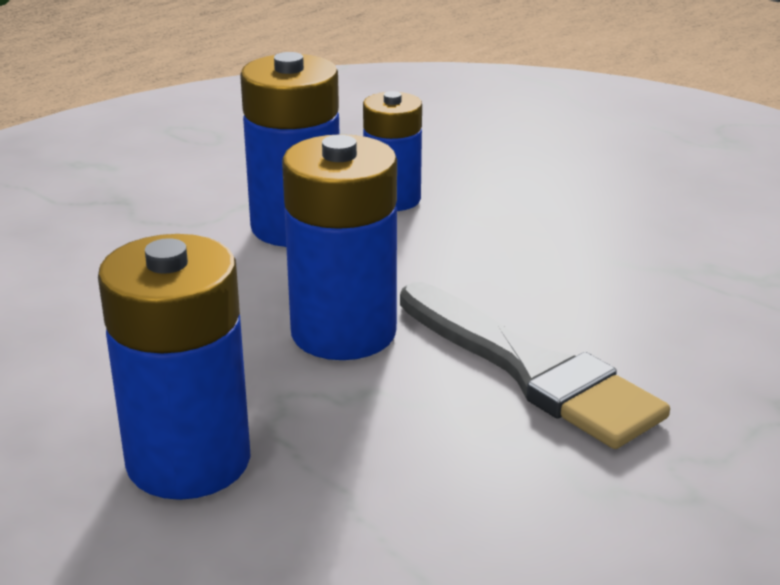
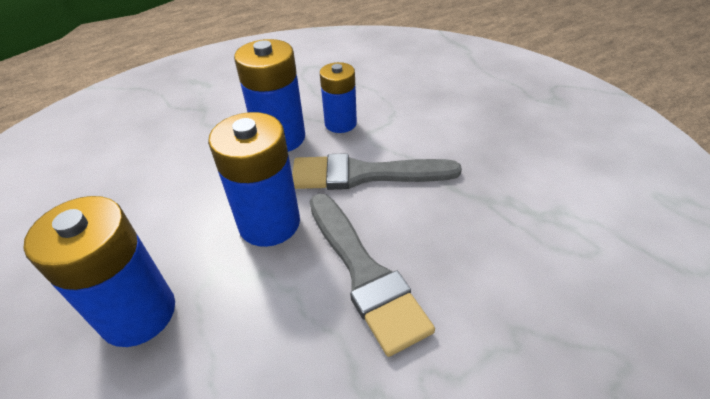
camera: 15 degrees right, 15 degrees up
(469, 259) = (364, 174): none -> grey brush

